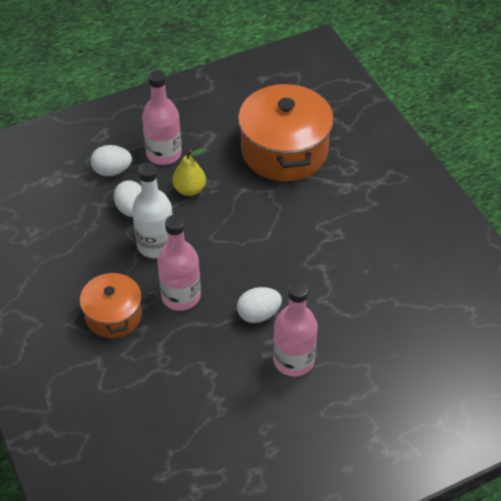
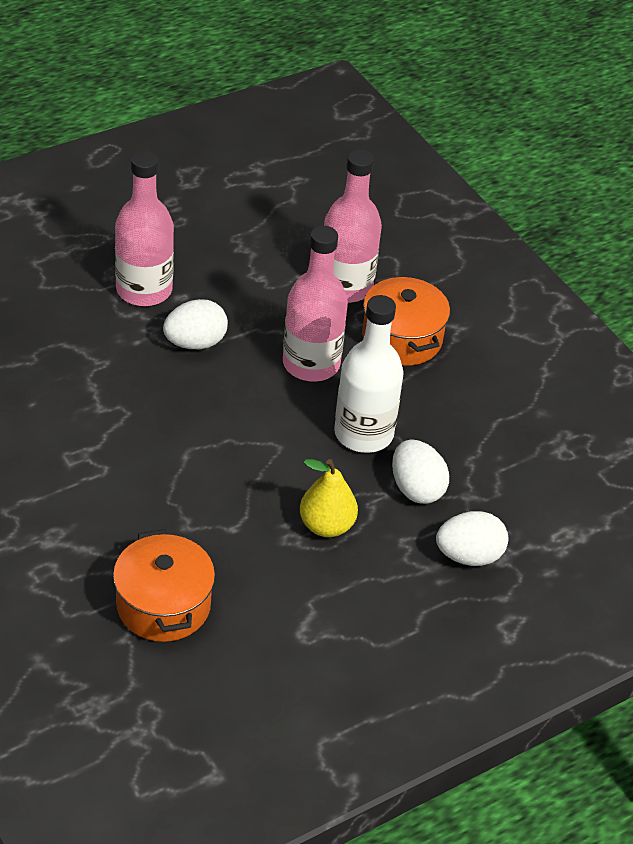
camera: 170 degrees right, 5 degrees down
(164, 153) = (385, 592): pink bottle -> pink bottle (345, 286)
(284, 151) = (163, 605): orange pot -> orange pot, size x0.58

